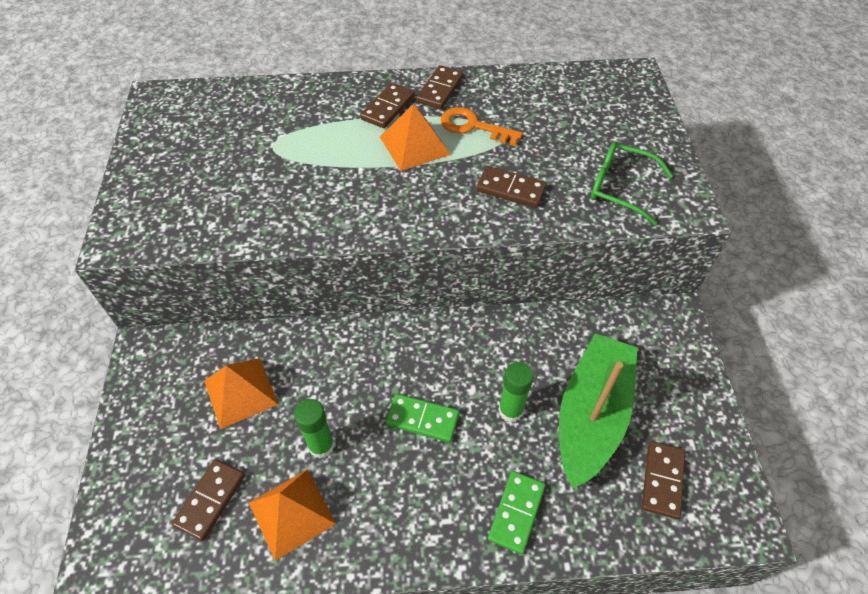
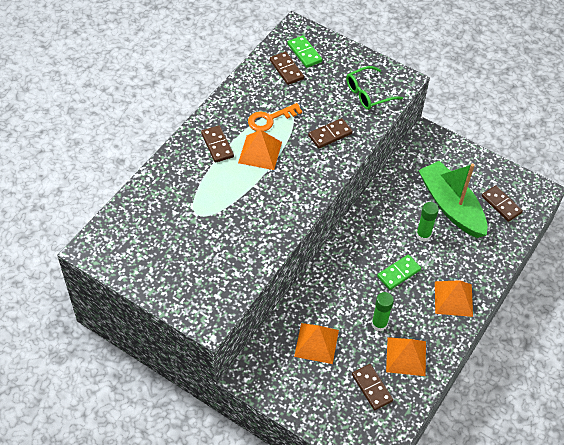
camera: 55 degrees left, 0 degrees up
(438, 517) = (453, 298): none -> orange pyramid
(440, 89) = (225, 113): brown domino -> brown domino (286, 69)
(516, 512) = (474, 268): green domino -> green domino (304, 53)

